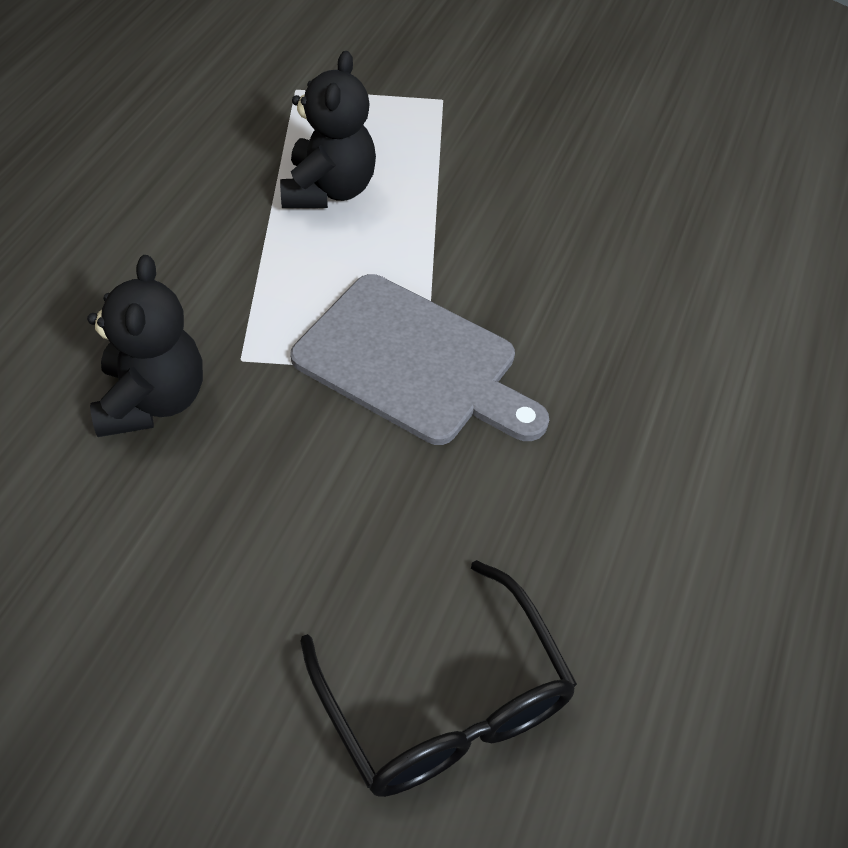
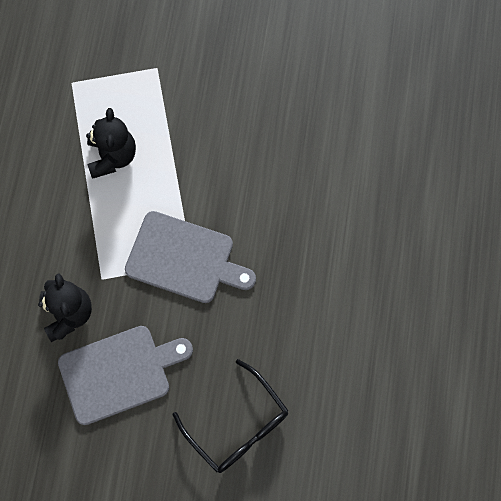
camera: 10 degrees left, 20 degrees up
(214, 529) = (119, 372): none -> grey cutting board

